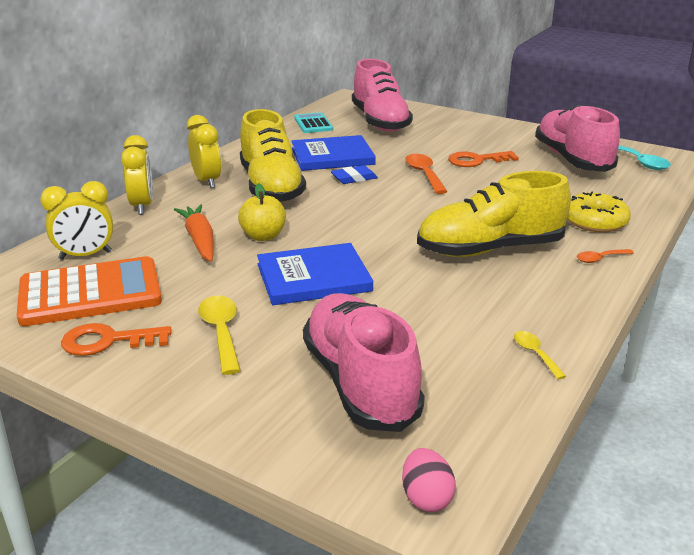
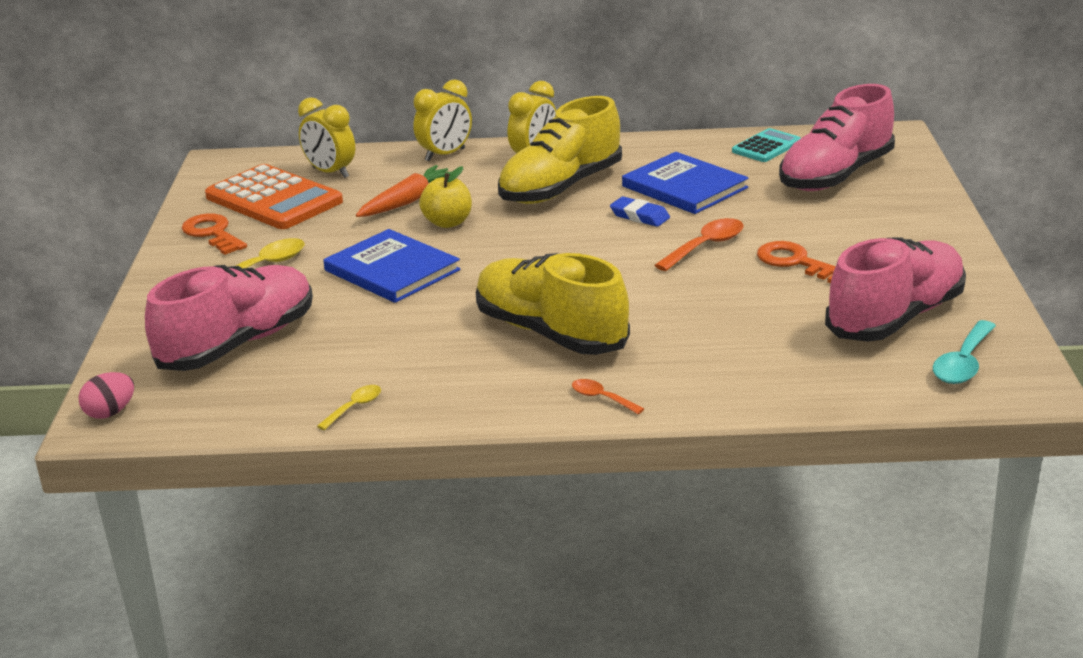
camera: 60 degrees right, 0 degrees up
(595, 221) = (704, 374): yellow donut -> none

